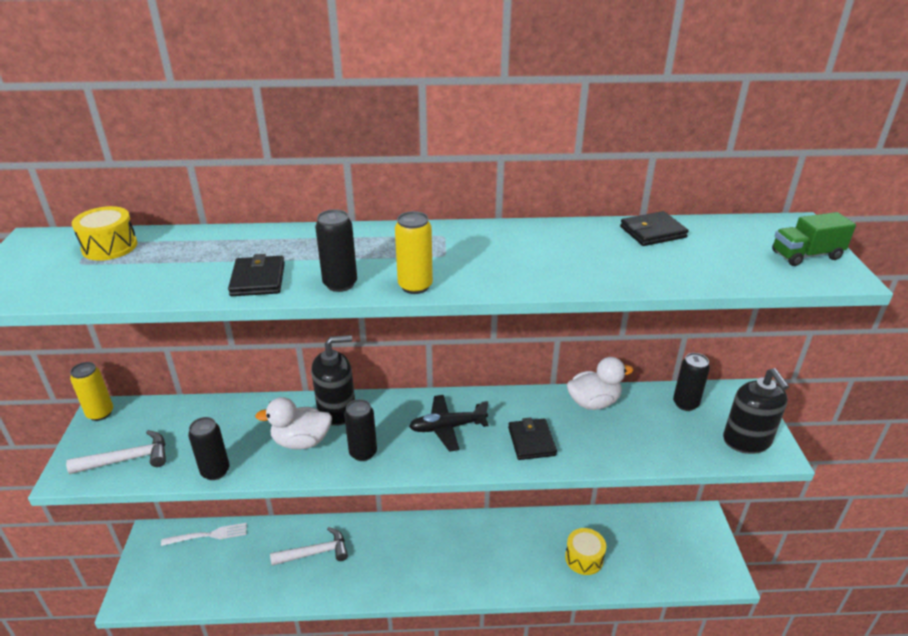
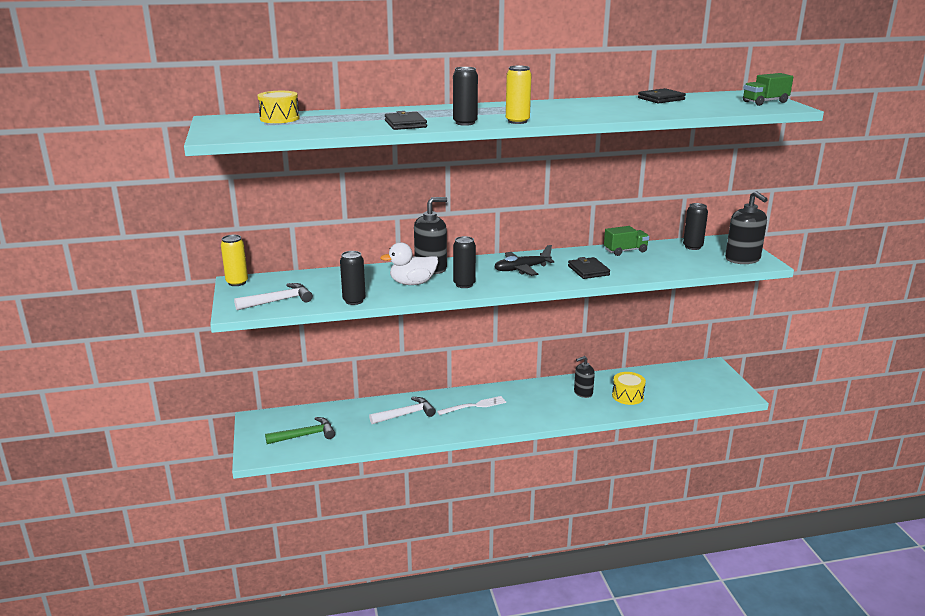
camera: 10 degrees left, 10 degrees down
(193, 572) = (305, 435): none -> green hammer
(208, 535) = (307, 414): white fork -> white fork (474, 406)
(531, 544) = (583, 393): none -> black soap dispenser
(593, 402) = (625, 251): white duck -> green truck

